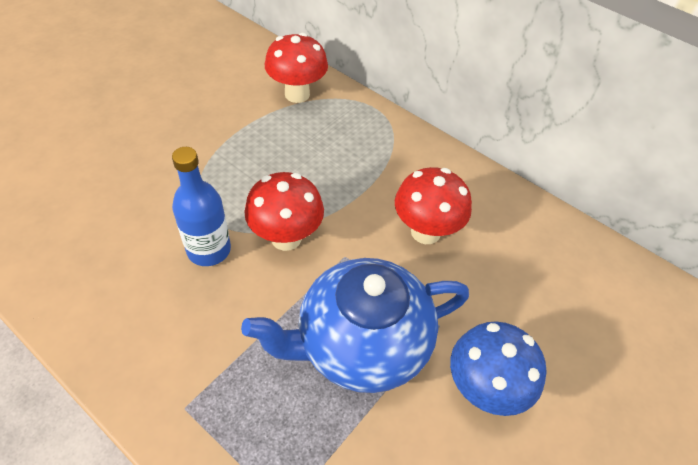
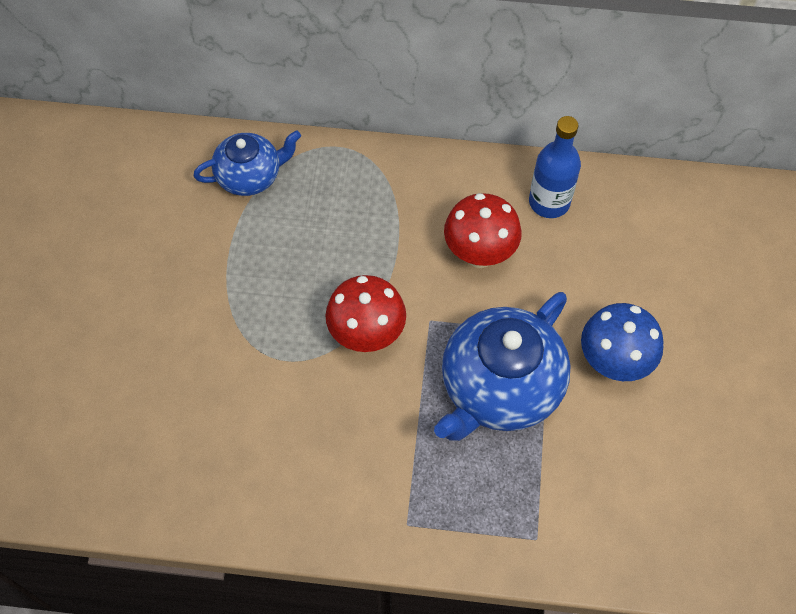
camera: 30 degrees left, 10 degrees up
(209, 250) = (310, 389): blue bottle -> blue bottle (549, 202)
(297, 94) = (250, 176): red mushroom -> blue teapot

